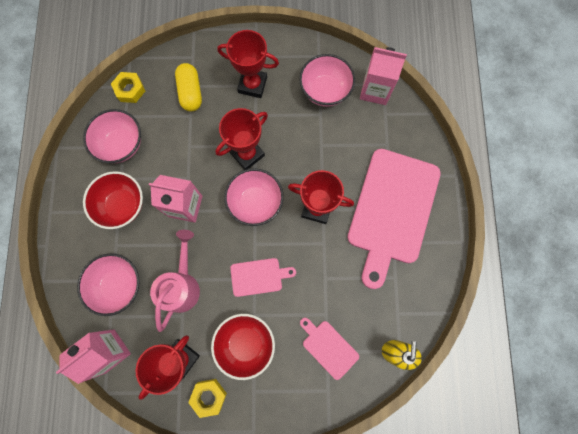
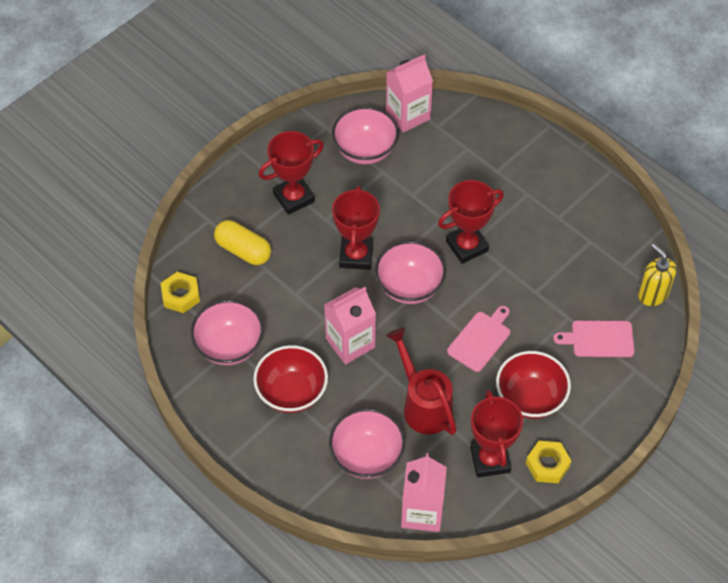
camera: 45 degrees left, 20 degrees down
(182, 285) = (423, 405): pink watering can -> red watering can
(392, 210) = (530, 194): pink cutting board -> none

